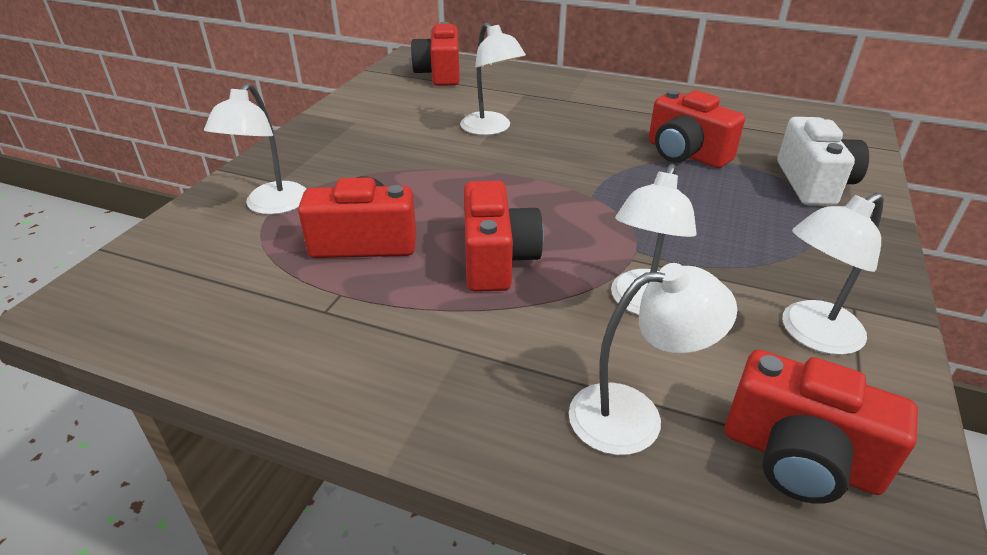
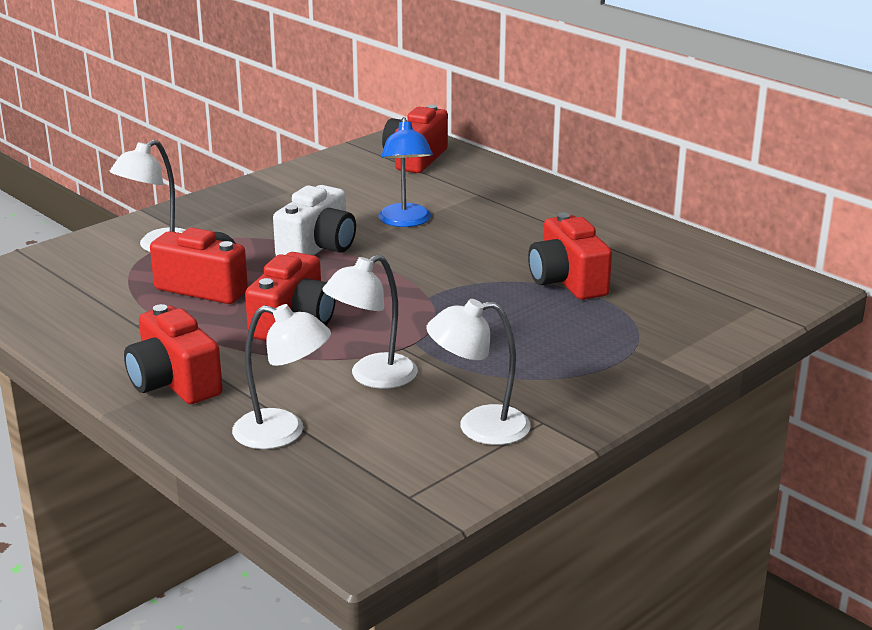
camera: 25 degrees right, 10 degrees down
(491, 129) = (405, 221): white lamp -> blue lamp
(799, 458) = (366, 481): red camera -> red camera (174, 382)
(813, 183) = (657, 332): white camera -> white camera (318, 247)

